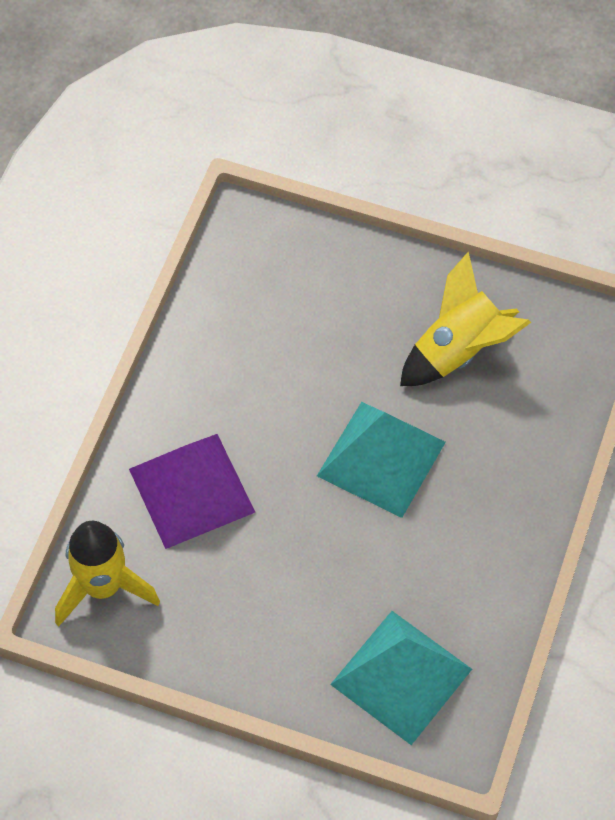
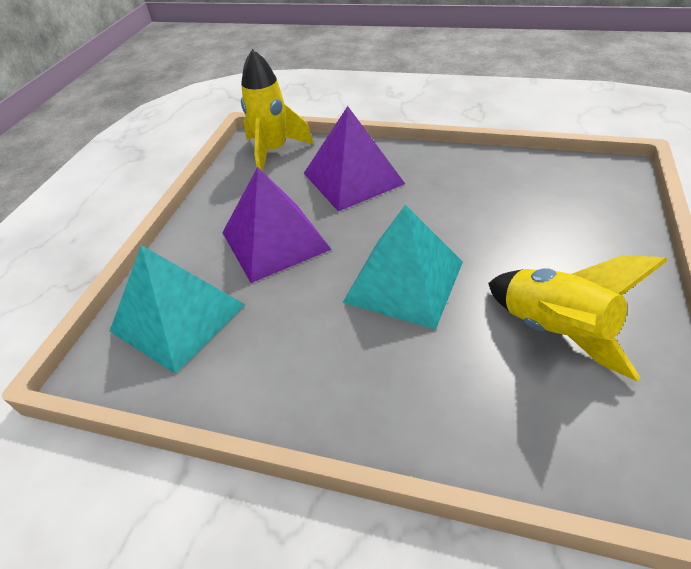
camera: 90 degrees right, 15 degrees down
(296, 582) = (275, 241): none -> purple pyramid

